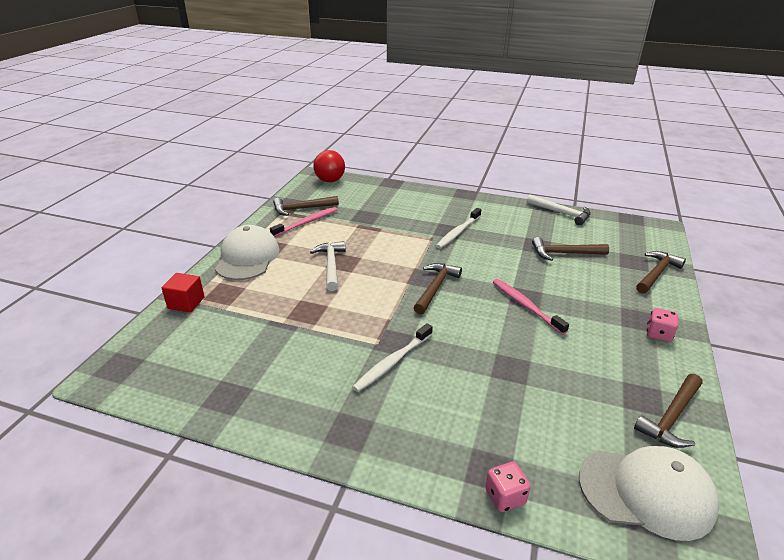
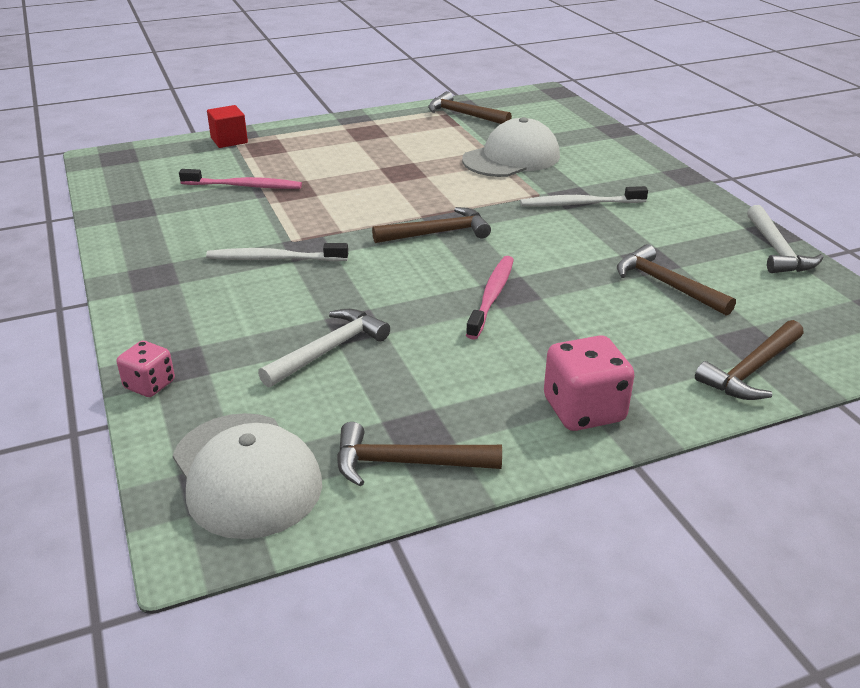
camera: 50 degrees right, 0 degrees up
(247, 257) = (335, 131): white cap -> white cap (511, 158)
(306, 222) = (442, 127): pink toothbrush -> pink toothbrush (244, 186)
(330, 180) = (549, 102): red ball -> none
(331, 265) = (386, 169): white hammer -> white hammer (329, 350)
(656, 273) = (751, 370): brown hammer -> brown hammer turned 135 degrees clockwise
(658, 334) = (584, 410): pink dice -> pink dice, size x1.65

